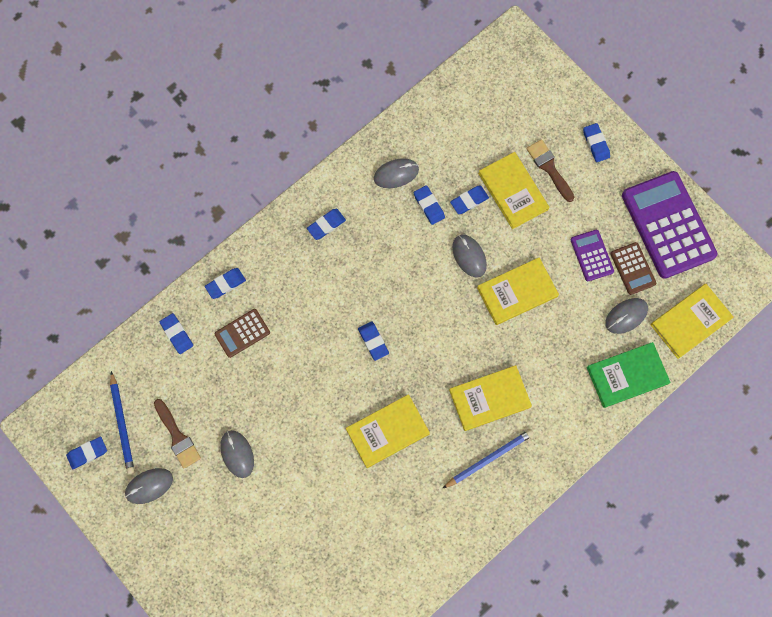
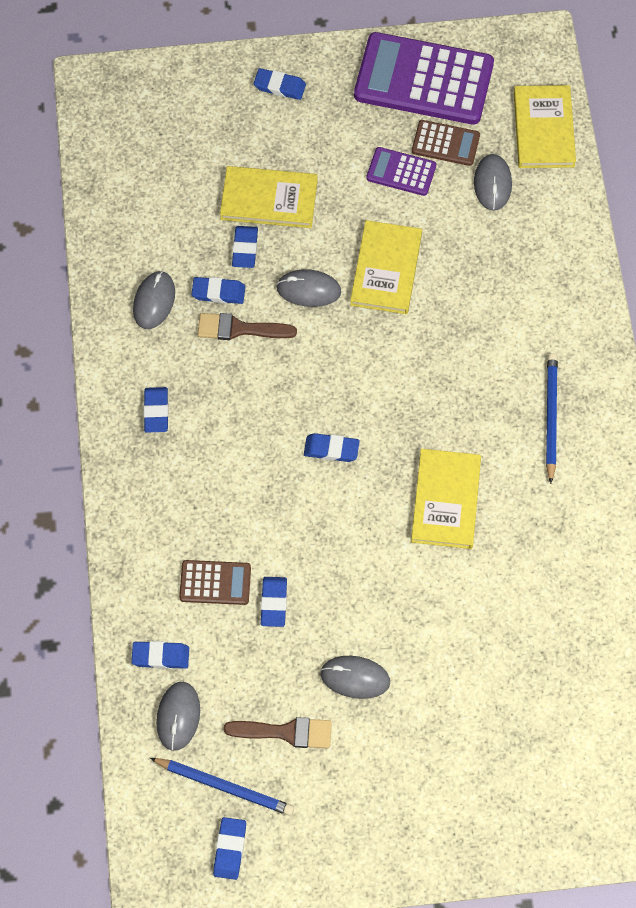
camera: 55 degrees left, 10 degrees down
(149, 486) = (322, 801): grey mouse -> grey mouse (178, 716)
(225, 284) = (141, 564): blue eraser -> blue eraser (273, 603)
(242, 333) = (215, 583): brown calculator -> brown calculator turned 90 degrees counterclockwise
(490, 398) = (485, 373): yellow book -> none
(549, 168) = (270, 147): brown brush -> brown brush (239, 329)
(627, 375) = (557, 225): green book -> none

